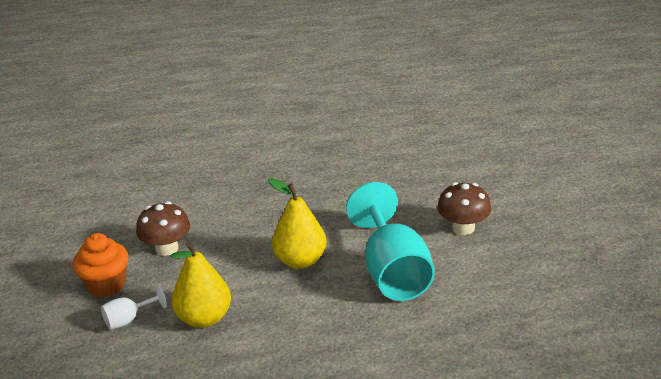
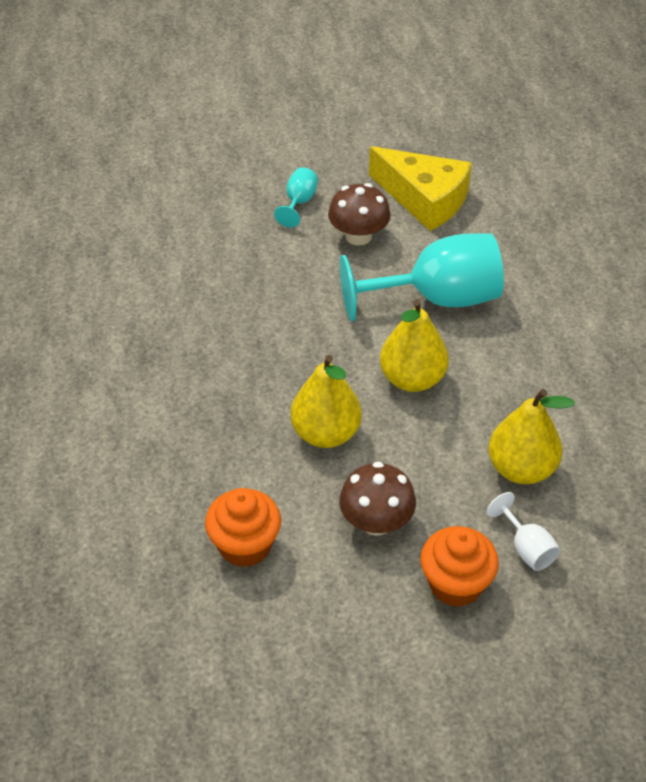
camera: 90 degrees left, 15 degrees up
(158, 197) = (245, 546): none -> orange cupcake
(248, 223) = (326, 433): none -> yellow pear
(497, 196) = (299, 203): none -> turquoise goblet
(523, 262) = (424, 199): none -> yellow cheese

